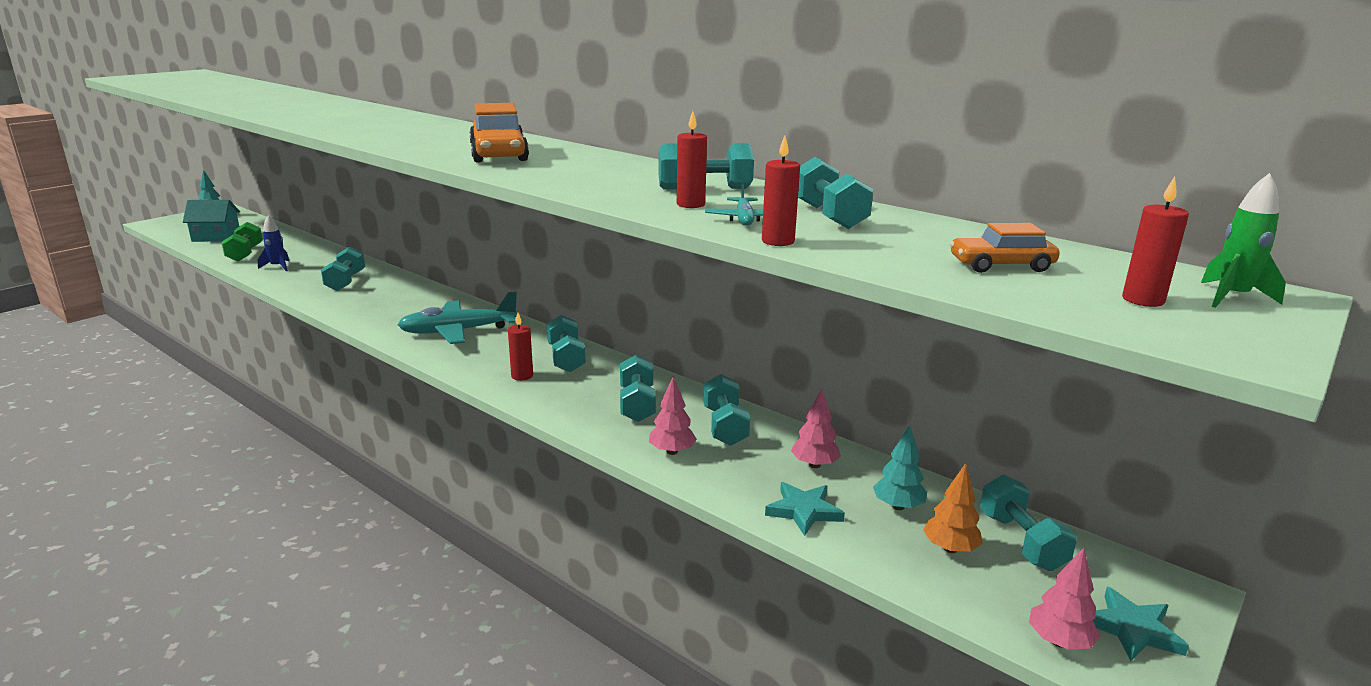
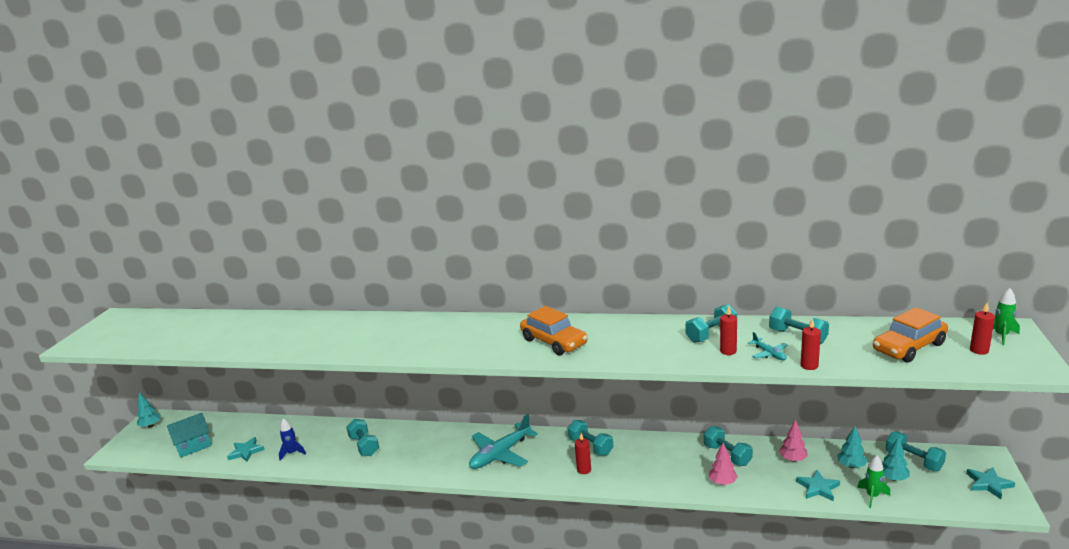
camera: 25 degrees left, 0 degrees up
(245, 254) = (246, 452): green dumbbell -> turquoise star
(637, 404) = (669, 461): turquoise dumbbell -> none
(879, 556) = (872, 496): none -> green rocket
(950, 548) = (893, 478): orange tree -> turquoise tree
(1001, 265) = (909, 347): orange car -> orange car, size x1.72
(1059, 642) = (972, 503): pink tree -> none

